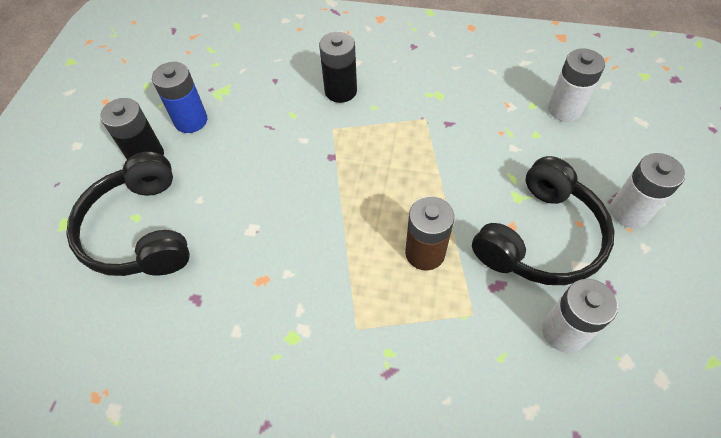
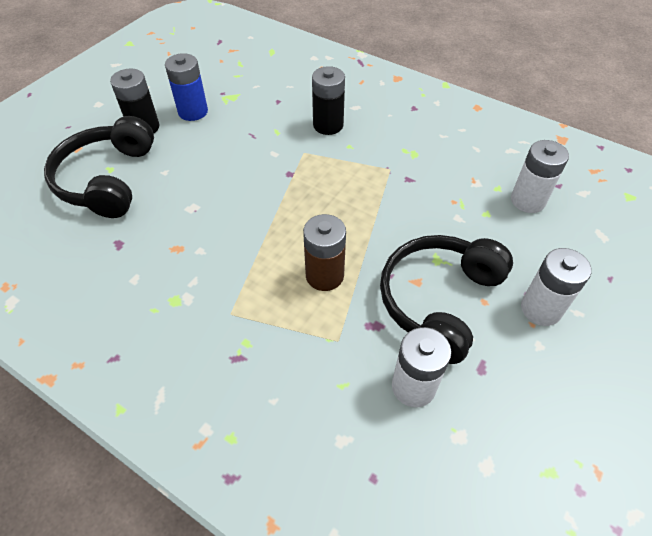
camera: 20 degrees right, 5 degrees down
(540, 238) = (439, 300): black headphones -> black headphones turned 150 degrees clockwise

